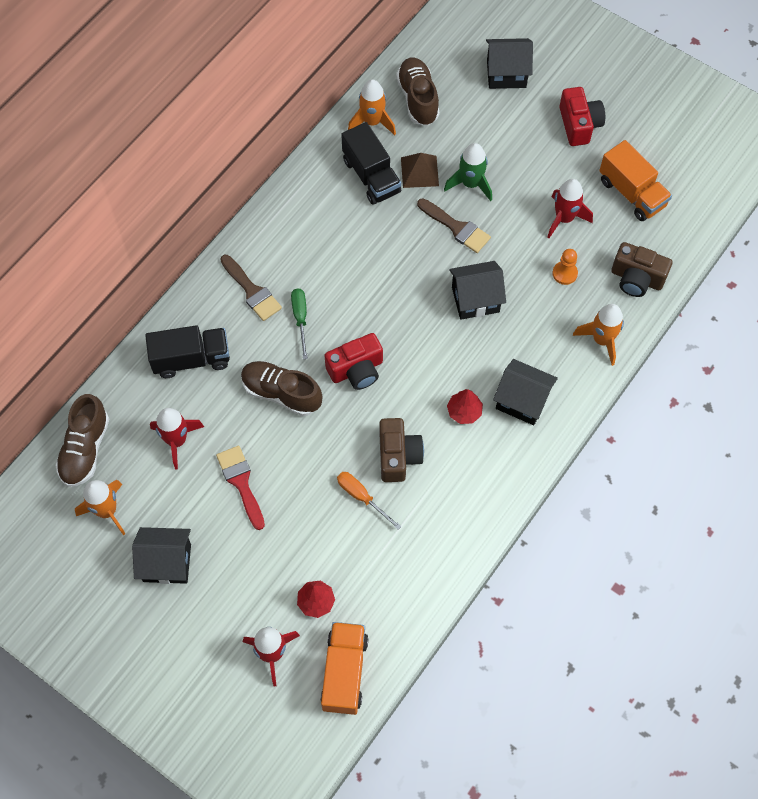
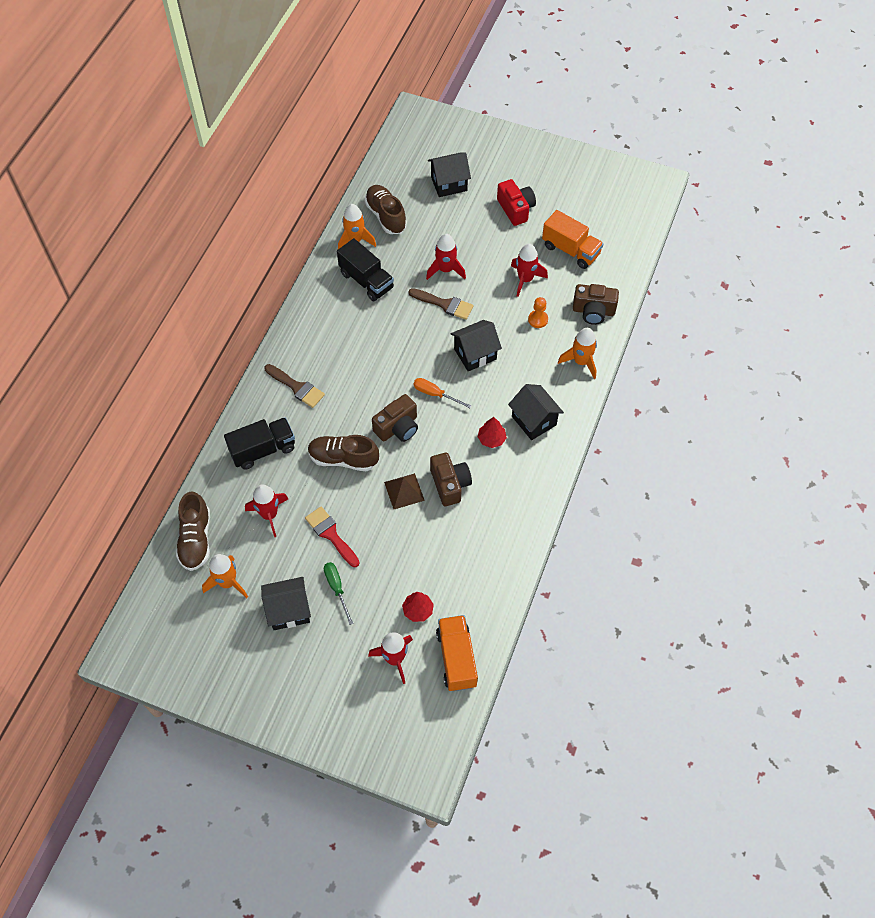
camera: 15 degrees left, 5 degrees down
(300, 318) = (342, 399): green screwdriver -> green screwdriver (337, 588)
(356, 370) = (398, 427): red camera -> brown camera
(361, 497) = (430, 522): orange screwdriver -> orange screwdriver (435, 394)
(419, 171) = (403, 269): brown pyramid -> brown pyramid (404, 491)
(470, 184) = (445, 270): green rocket -> red rocket
(522, 401) = (534, 420): black house -> black house turned 45 degrees clockwise

